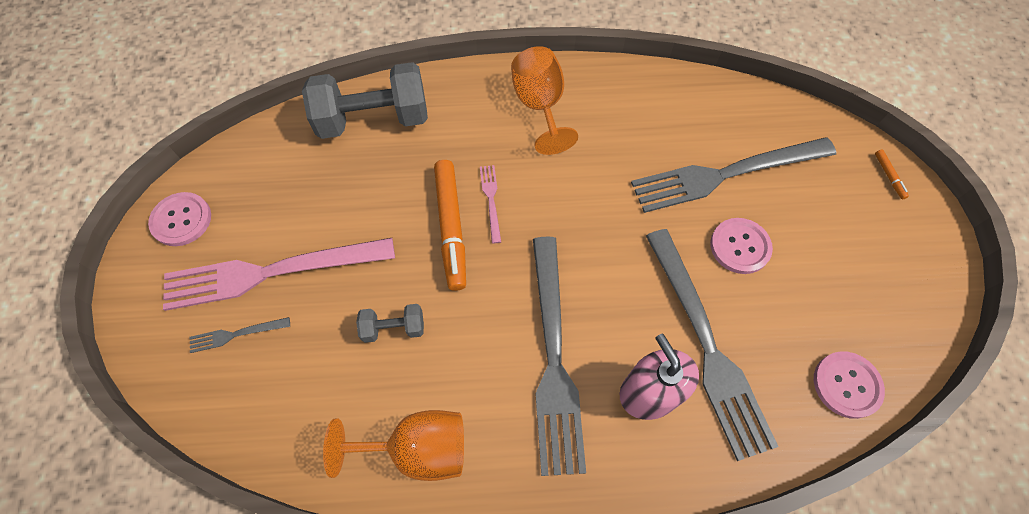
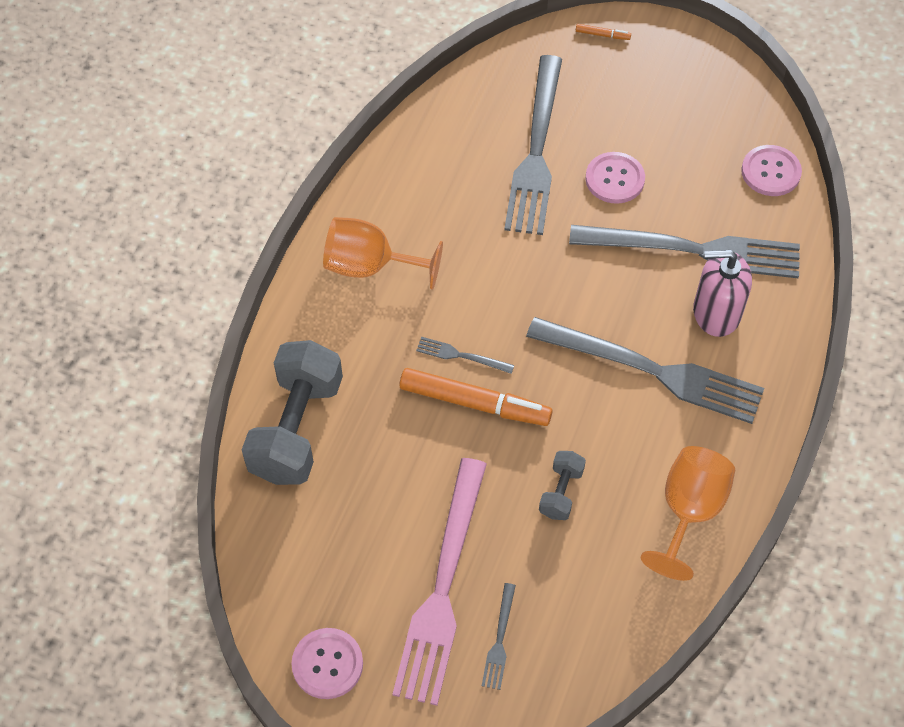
camera: 65 degrees left, 5 degrees down
(491, 200) = (461, 355): pink fork -> grey fork

